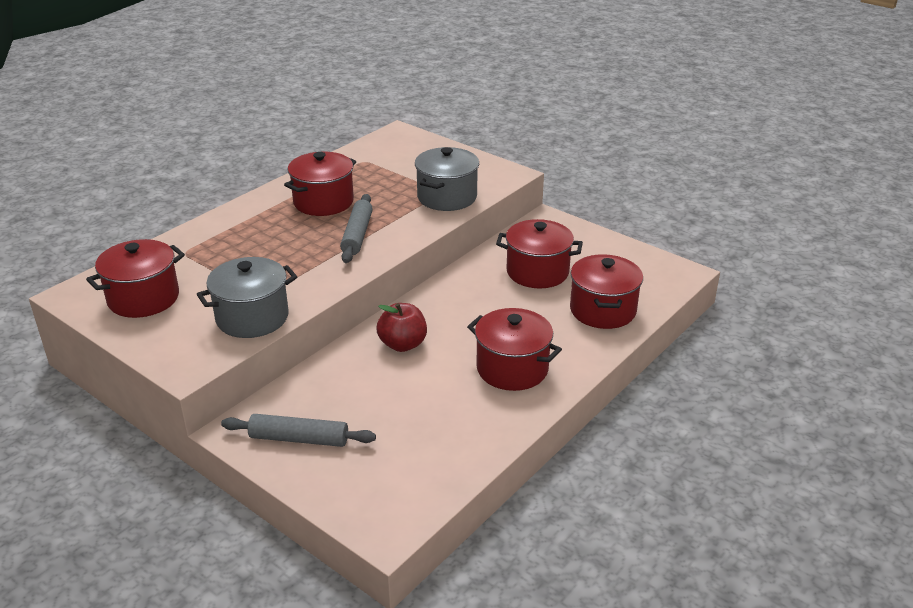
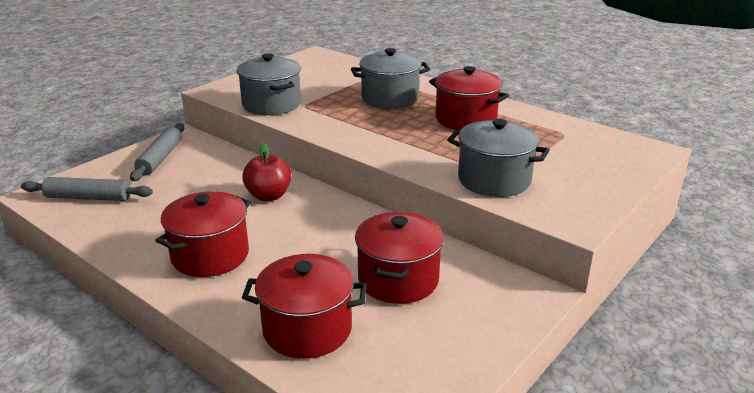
camera: 90 degrees right, 5 degrees down
(143, 298) = (307, 71): red pot -> none
(257, 240) = (390, 98): none -> grey pot
(357, 235) = (402, 136): grey rolling pin -> grey rolling pin (88, 197)

